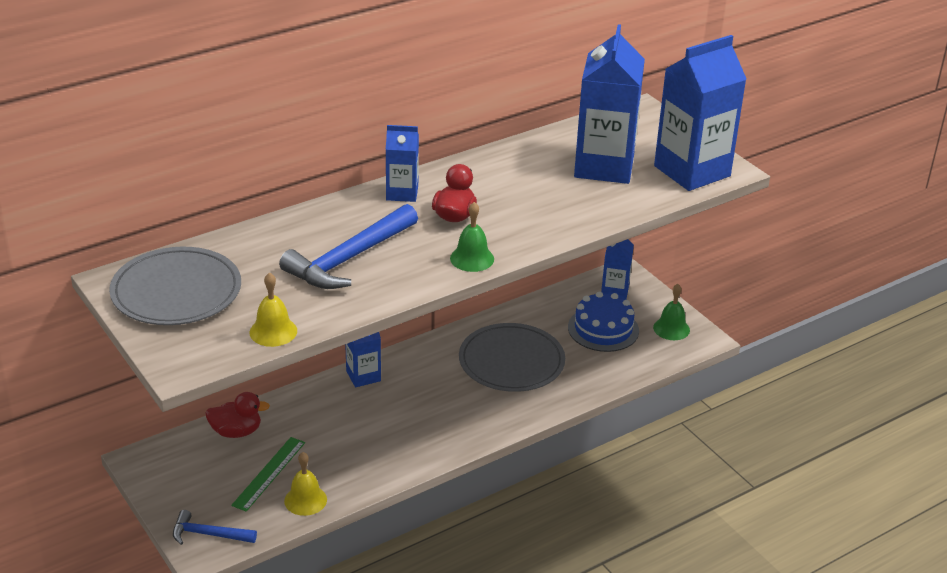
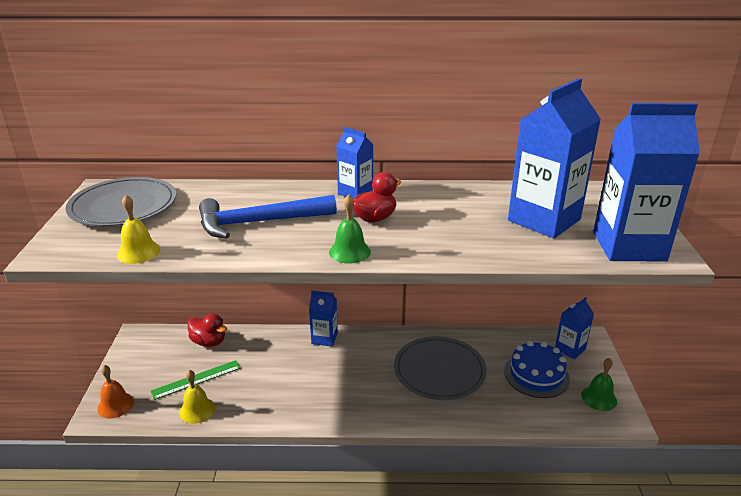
camera: 35 degrees right, 5 degrees down
(209, 534) = (115, 405): blue hammer -> orange bell

